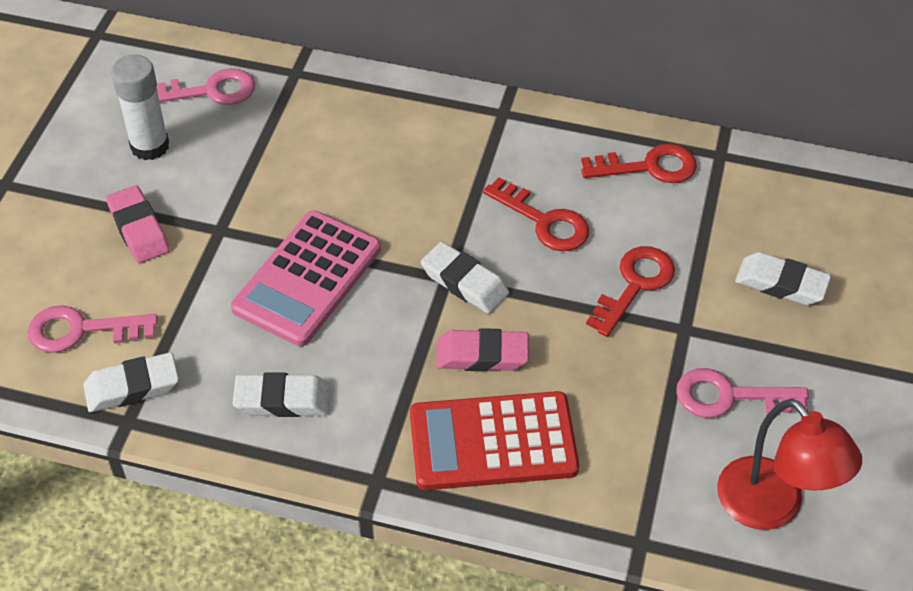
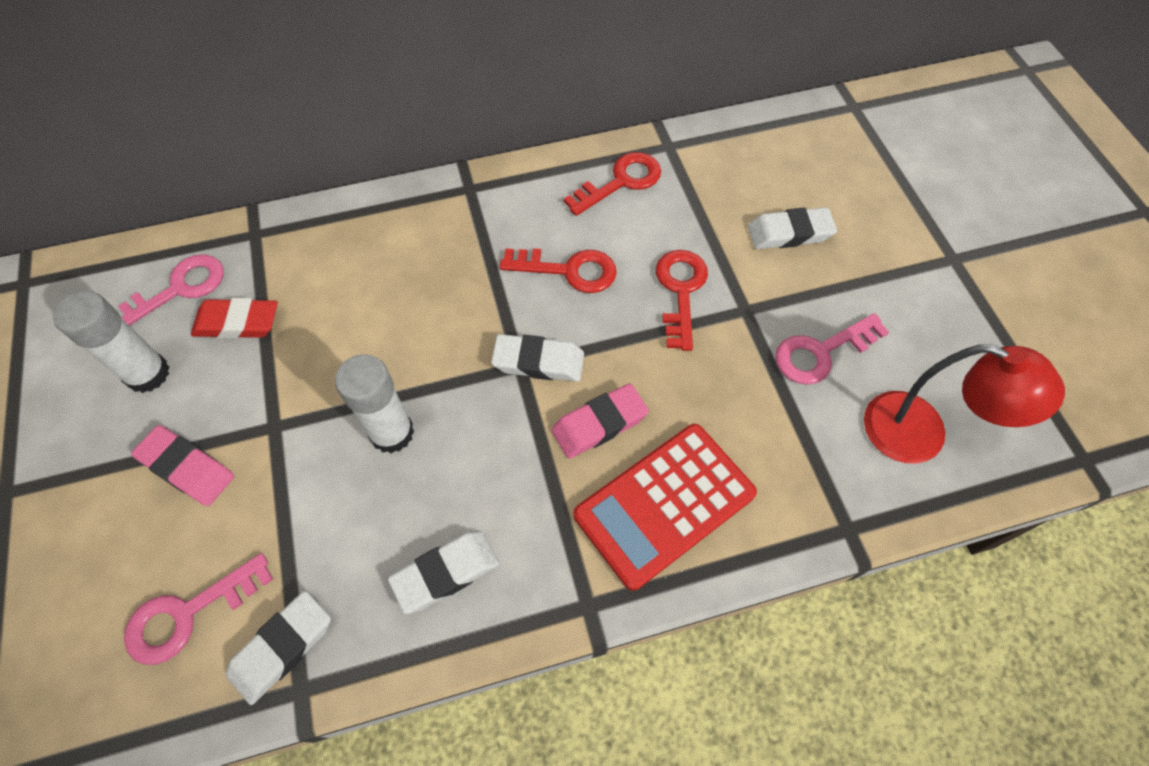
camera: 30 degrees left, 10 degrees up
(239, 138) = (237, 323): none -> red eraser
(307, 279) = (392, 433): pink calculator -> white glue stick

